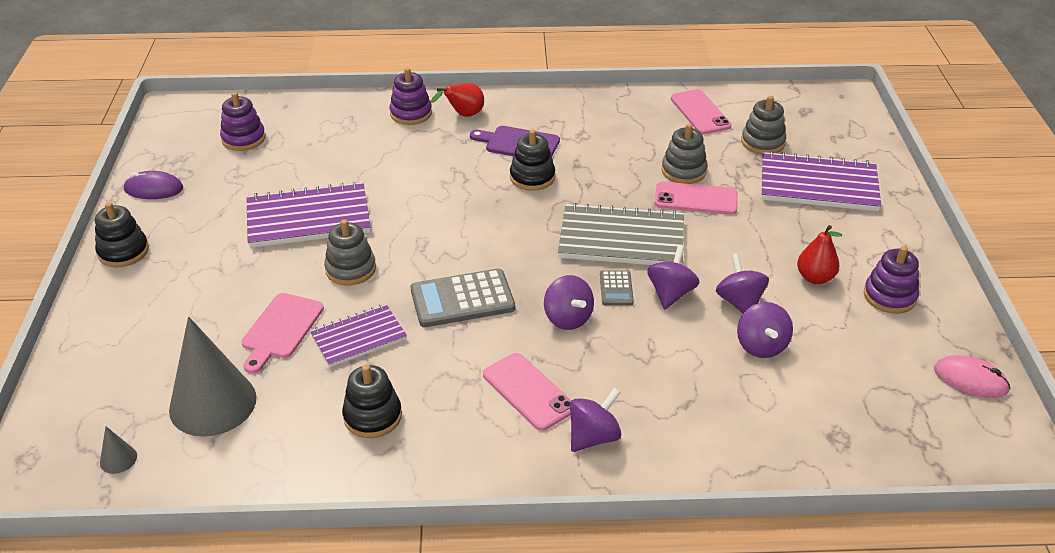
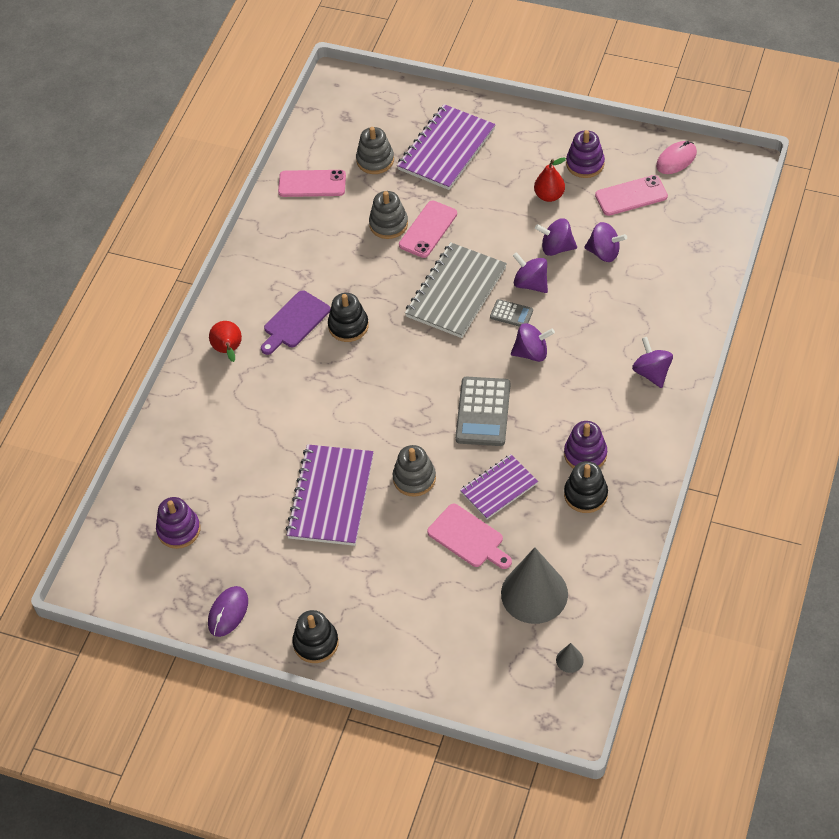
camera: 65 degrees left, 15 degrees up
(358, 337) = (498, 488): purple notebook -> purple notebook turned 60 degrees clockwise
(411, 113) = (205, 389): purple stacking toy -> purple stacking toy (585, 454)
(528, 391) = (596, 397): pink phone -> pink phone (631, 196)

